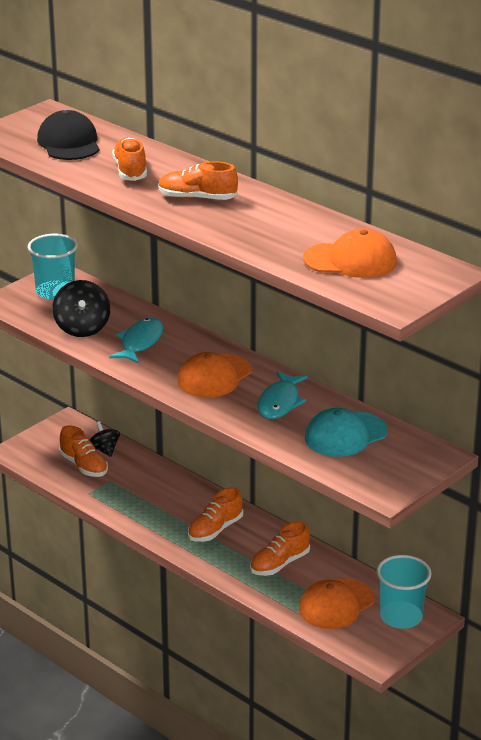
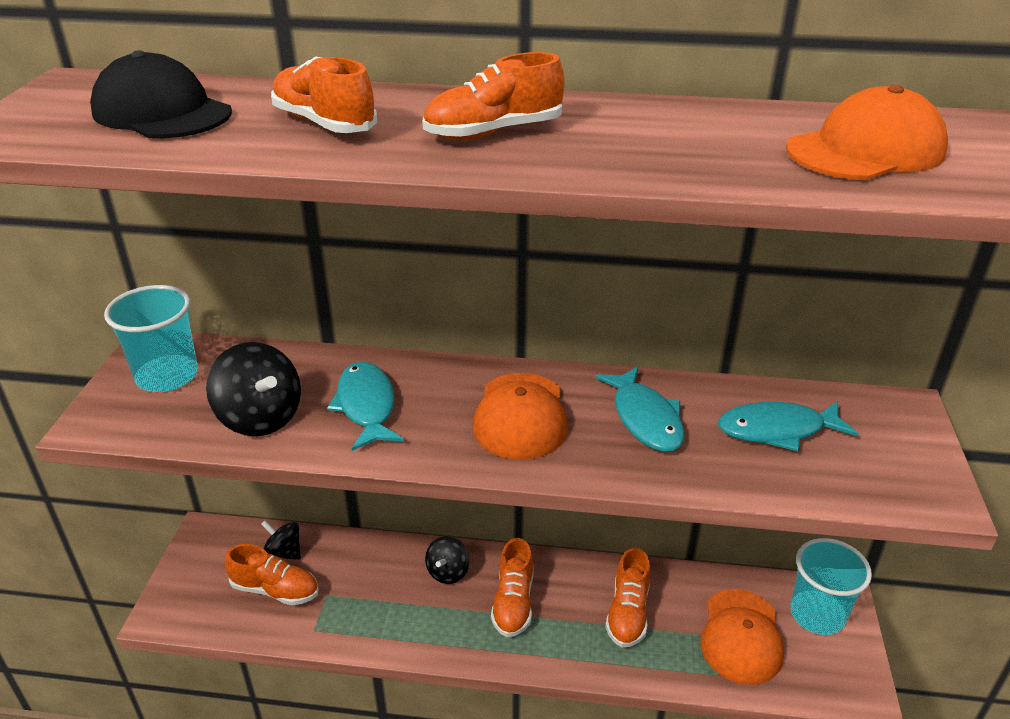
camera: 35 degrees left, 5 degrees up
(192, 499) = (448, 572): none -> black spinning top
(345, 435) = (777, 430): turquoise cap -> turquoise fish

